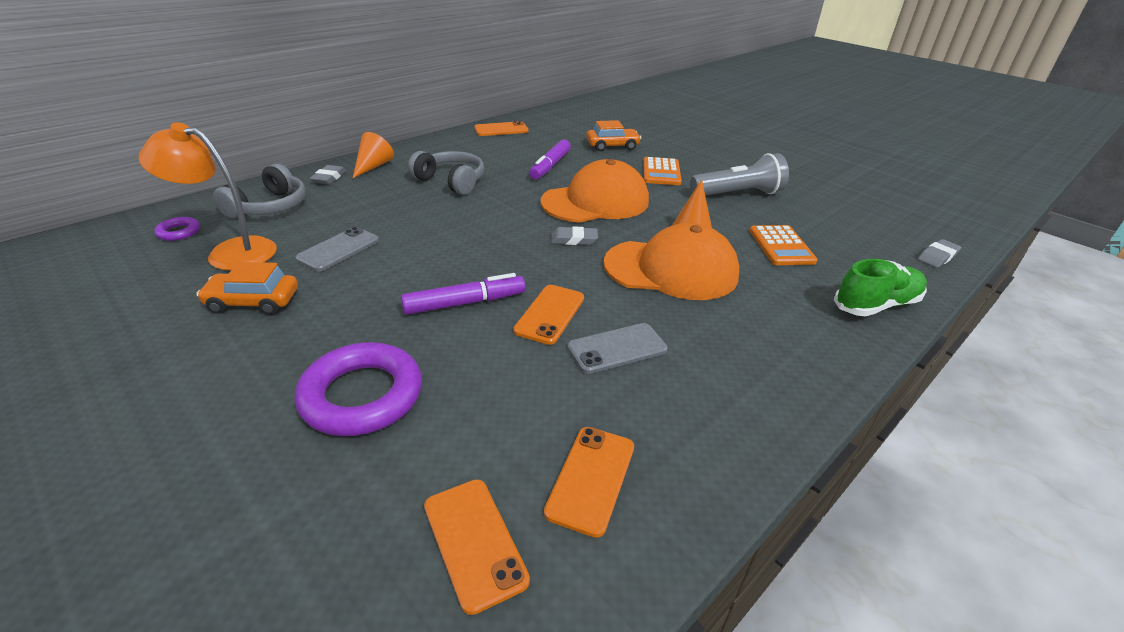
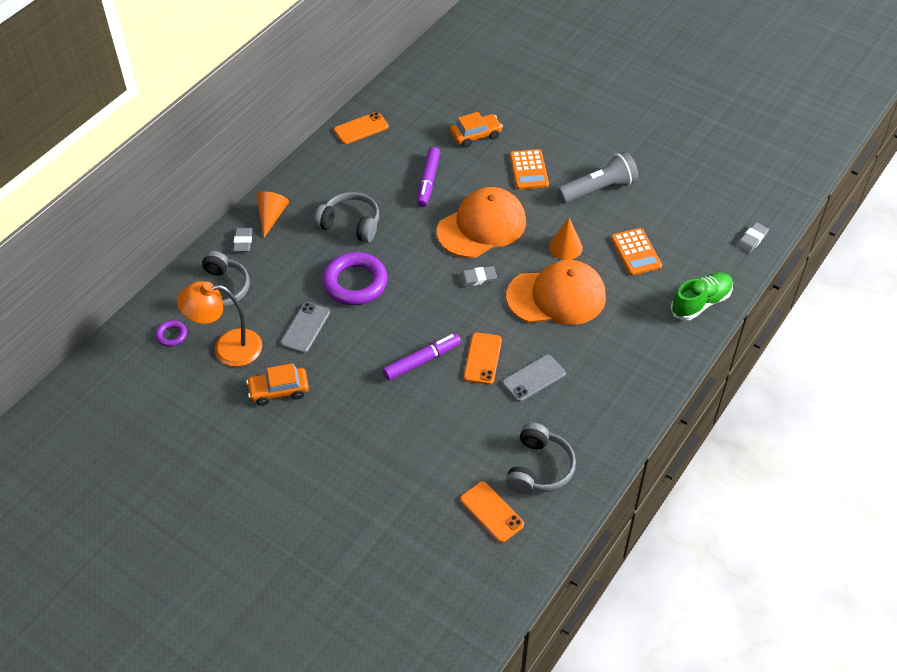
camera: 10 degrees left, 15 degrees up
(362, 395) = (393, 445): purple ring -> purple ring (355, 283)
(591, 479) = (539, 468): orange phone -> grey headphones

